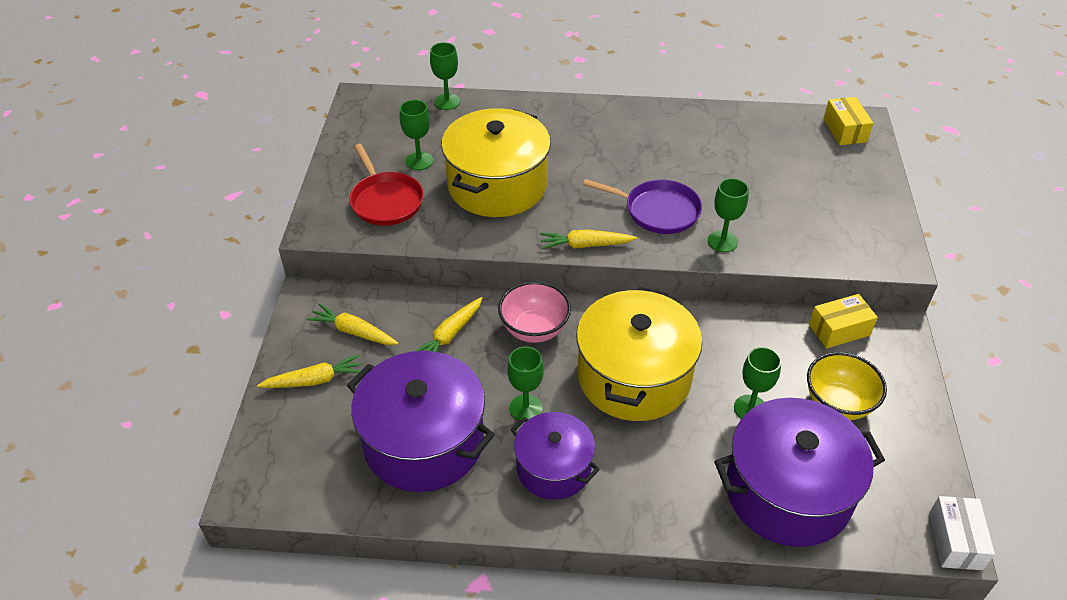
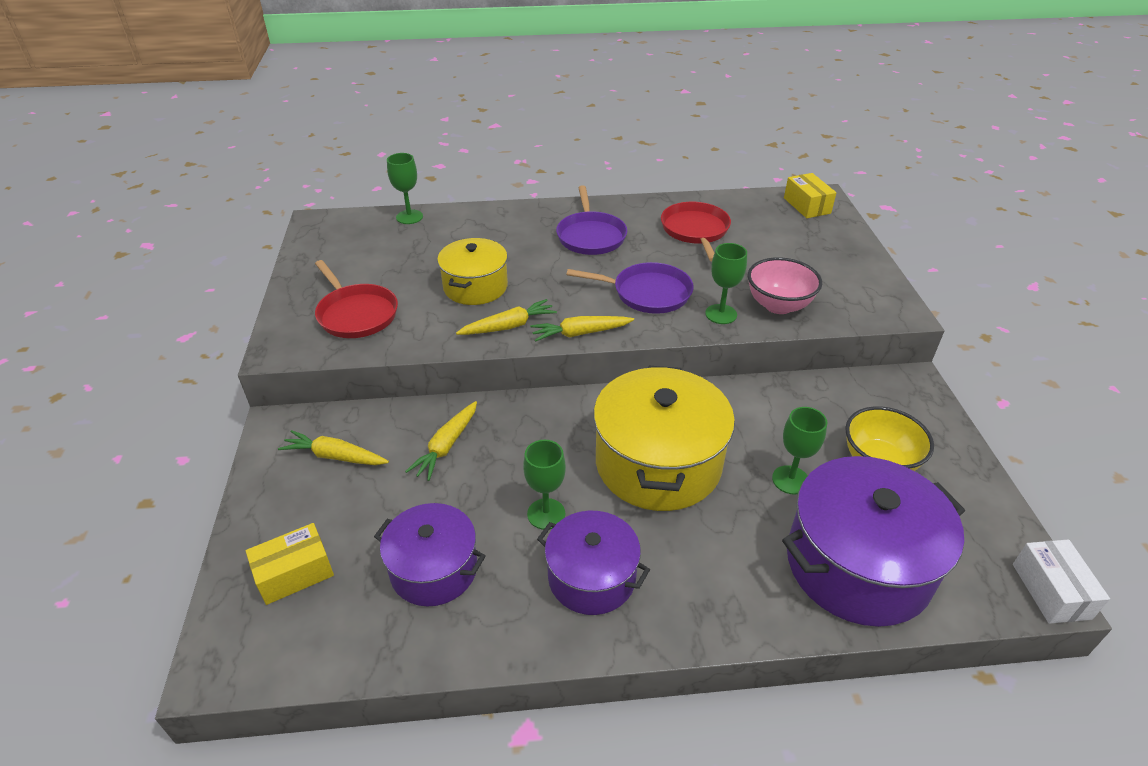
camera: 10 degrees left, 5 degrees down
(315, 380) = (294, 516): yellow carrot -> yellow carrot (508, 326)
(419, 161) = (388, 273): green goblet -> none
(424, 442) = (434, 569): purple pot -> purple pot, size x0.61
(497, 185) = (475, 287): yellow pot -> yellow pot, size x0.61
(534, 329) = (539, 428): pink bowl -> pink bowl (778, 305)
(617, 142) = (591, 236): none -> purple pan
(722, 147) = (695, 230): none -> red pan
(839, 330) = (855, 389): yellow box -> yellow box (294, 573)

